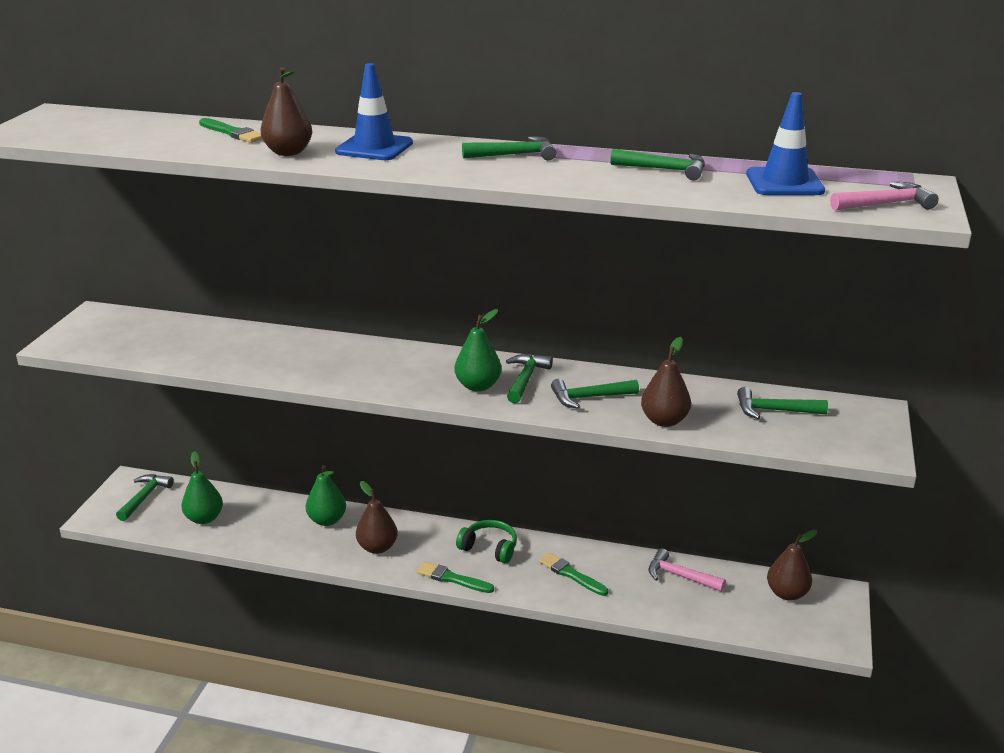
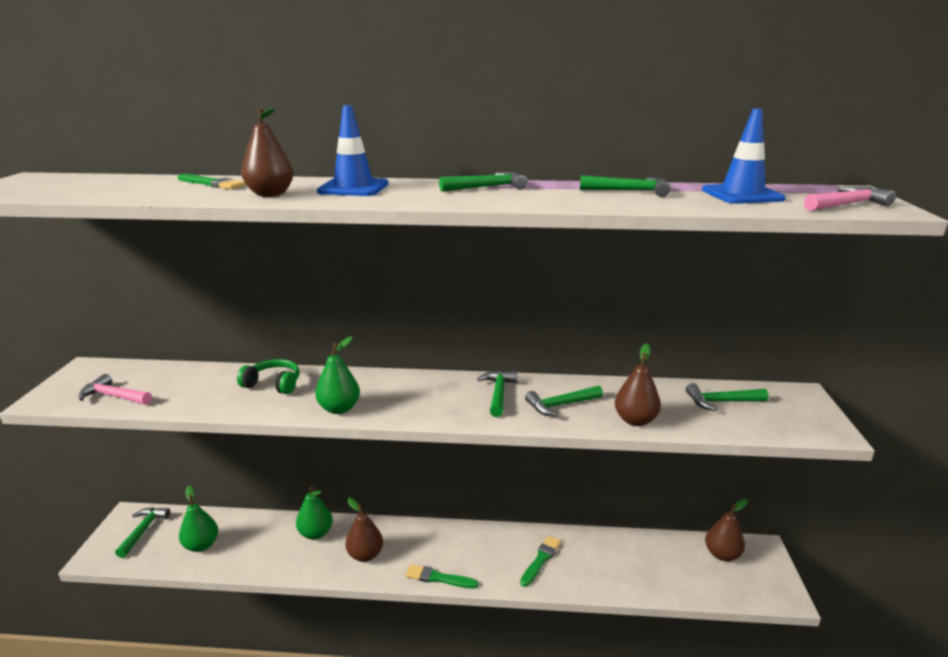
camera: 10 degrees left, 5 degrees down
(478, 386) = (458, 404): green pear -> green pear (339, 409)
(489, 548) = (464, 543): green headphones -> green headphones (273, 384)
(571, 574) = (540, 560): green brush -> green brush turned 90 degrees clockwise
(679, 576) = (630, 549): pink hammer -> pink hammer (113, 396)

